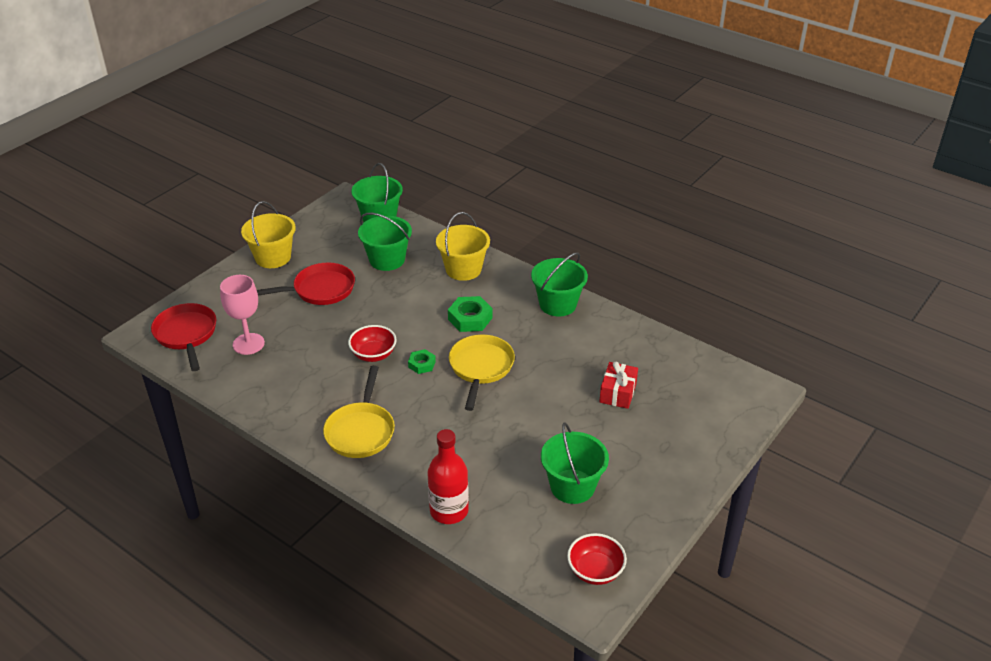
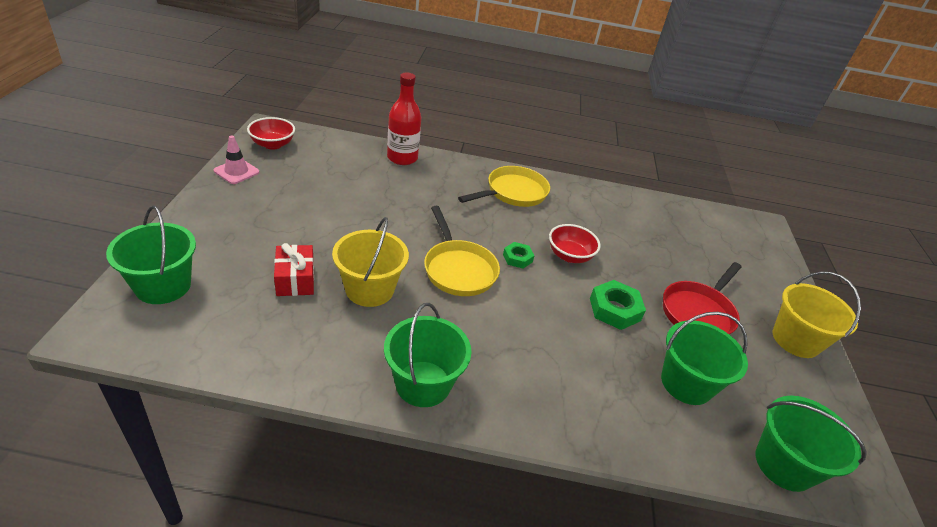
camera: 145 degrees right, 0 degrees up
(186, 335) = (734, 232): red pan -> none
(248, 344) = (679, 237): pink goblet -> none
(361, 431) = (513, 192): yellow pan -> yellow pan turned 75 degrees clockwise
(463, 269) = (585, 402): yellow bucket -> yellow bucket (369, 289)
(470, 318) = (514, 325): green nut -> green nut (614, 309)
(572, 486) = (311, 189): green bucket -> green bucket (163, 286)
(646, 532) = (236, 171): none -> pink traffic cone

